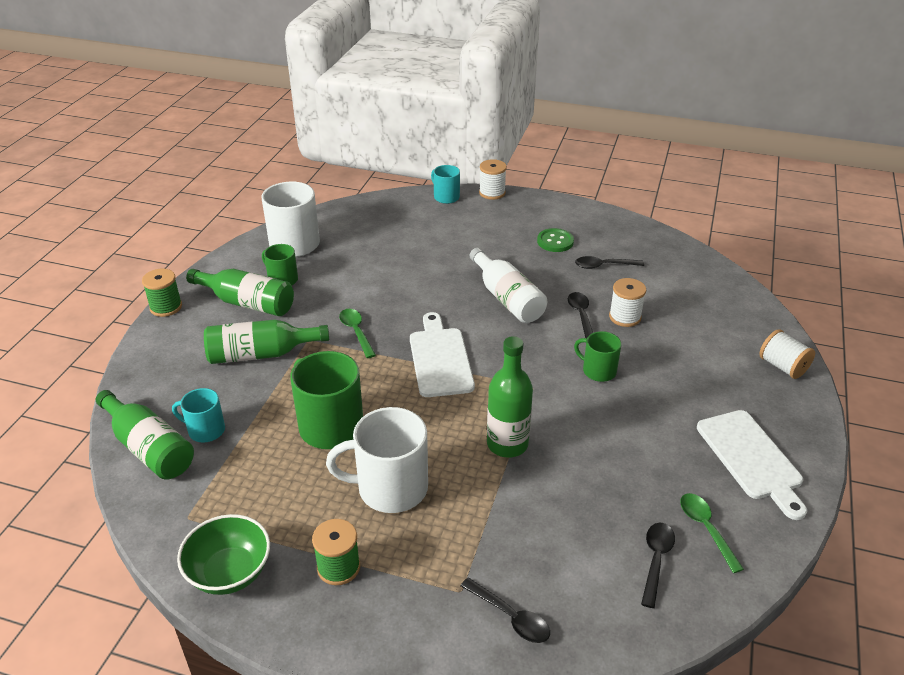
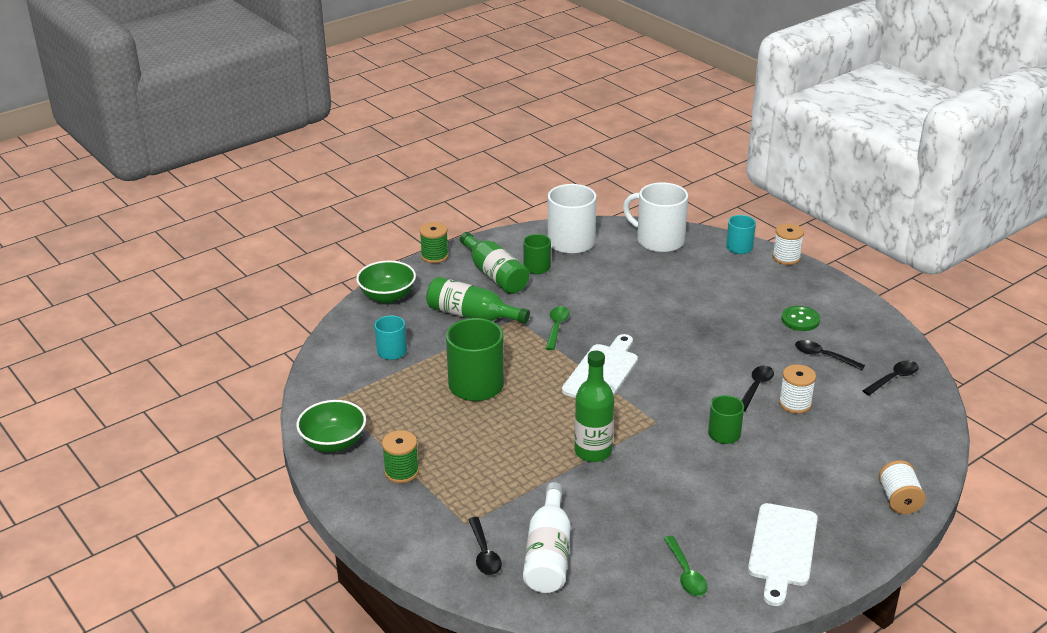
camera: 35 degrees right, 5 degrees down
(149, 370) = (387, 296): none -> green bowl
(149, 448) = (346, 347): green bottle -> none
(390, 488) = (480, 441): white mug -> white mug (658, 240)
(507, 298) = (705, 349): white bottle -> white bottle (548, 554)
(656, 560) = (624, 573): black spoon -> black spoon (894, 378)
(706, 528) = (686, 574): green spoon -> green spoon turned 150 degrees clockwise

